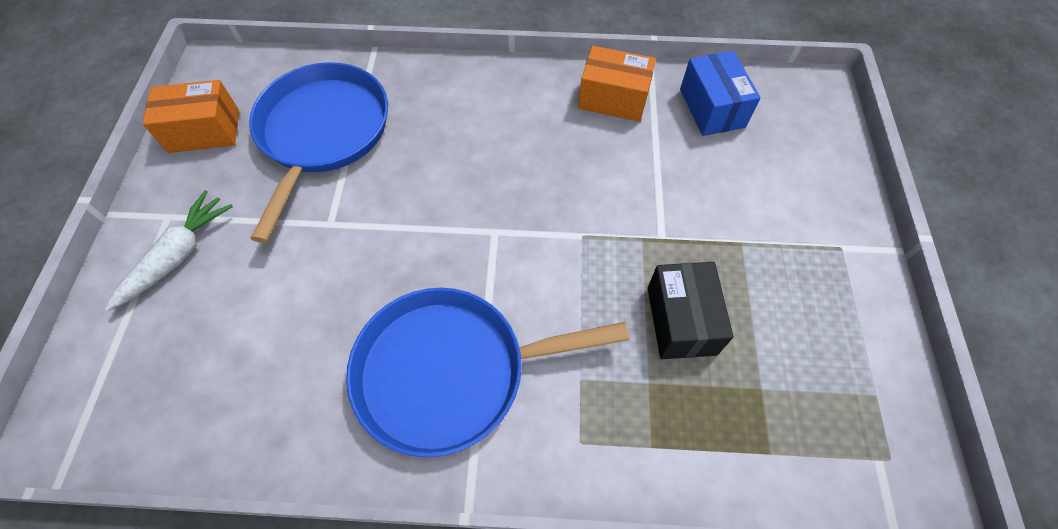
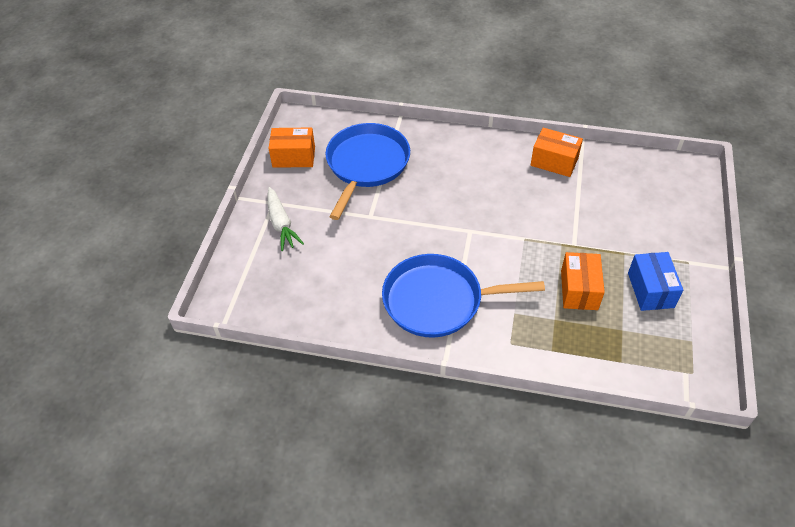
camera: 10 degrees right, 10 degrees down
(178, 255) = (281, 224): white carrot -> white carrot turned 120 degrees clockwise
(681, 320) = (579, 290): black box -> orange box
(712, 108) = (619, 173): blue box -> blue box (650, 290)

